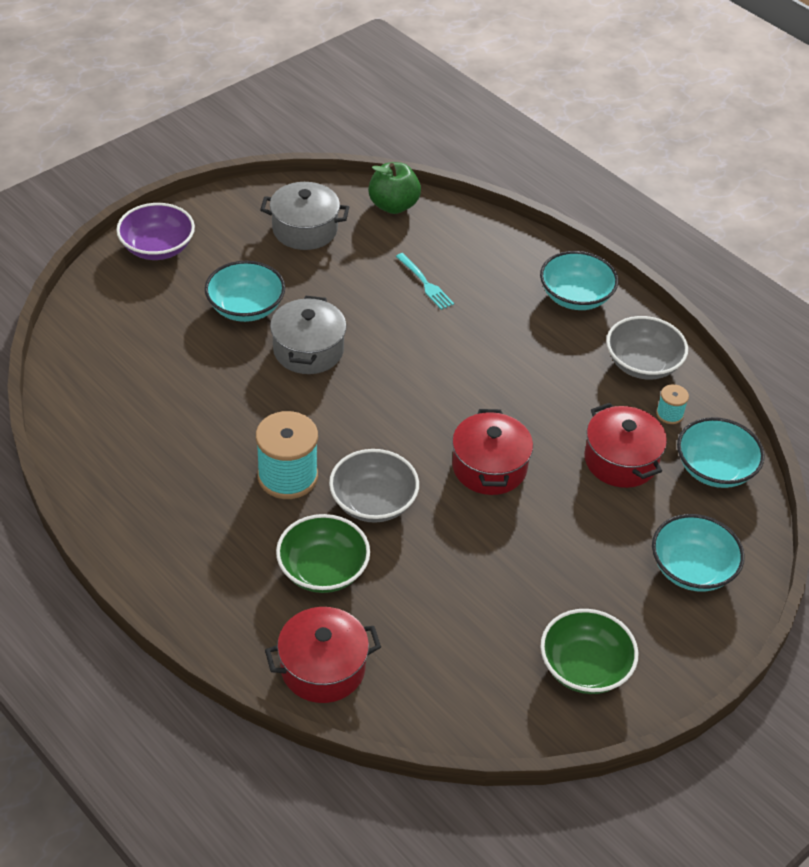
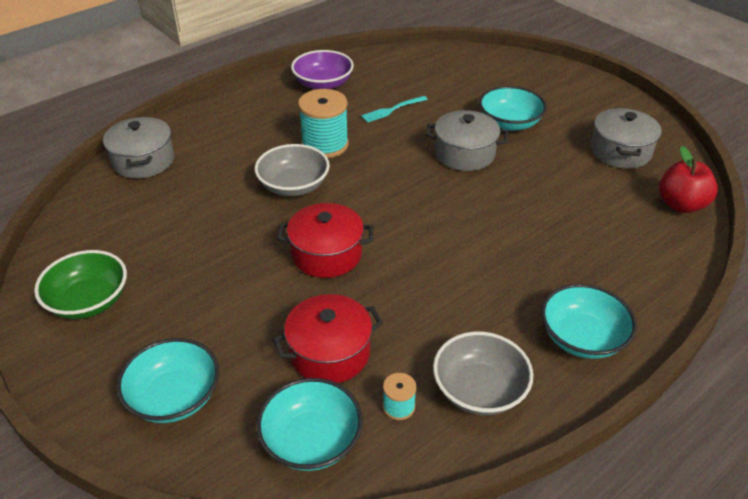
camera: 95 degrees right, 5 degrees down
(157, 248) = (568, 82): purple bowl -> purple bowl (323, 84)
(323, 570) = (231, 161): green bowl -> none
(323, 668) = (143, 161): red pot -> grey pot
(393, 205) = (681, 205): green apple -> red apple
(425, 283) = (569, 222): turquoise fork -> turquoise fork (392, 110)

